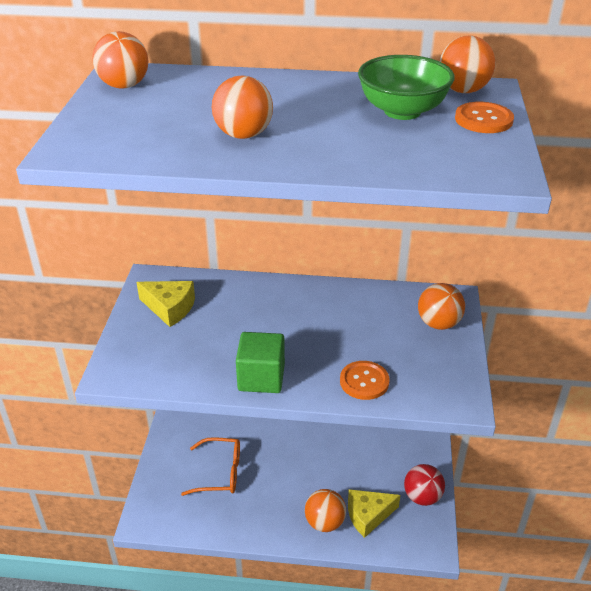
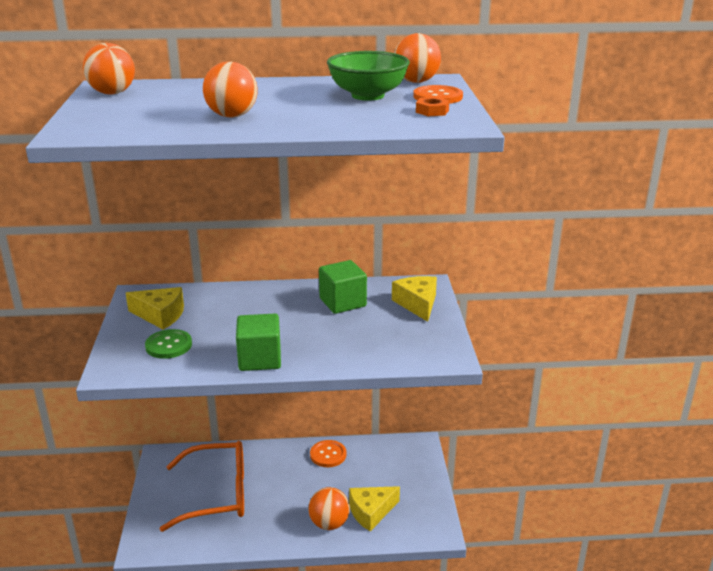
camera: 10 degrees left, 10 degrees down
(172, 348) = (168, 345): none -> green button
(220, 473) = (218, 494): orange glasses -> orange glasses, size x1.50
(358, 312) = (342, 302): none -> green cube
(364, 381) = (357, 352): orange button -> orange button (328, 455)
(422, 497) = (420, 489): red ball -> none
(438, 323) = (417, 304): orange ball -> yellow cheese
(472, 145) = (432, 111): none -> orange nut

